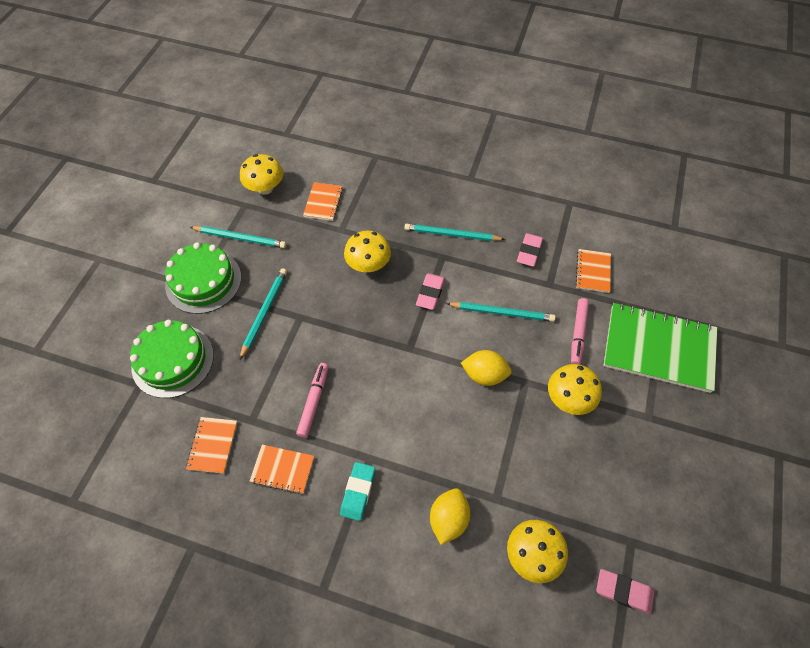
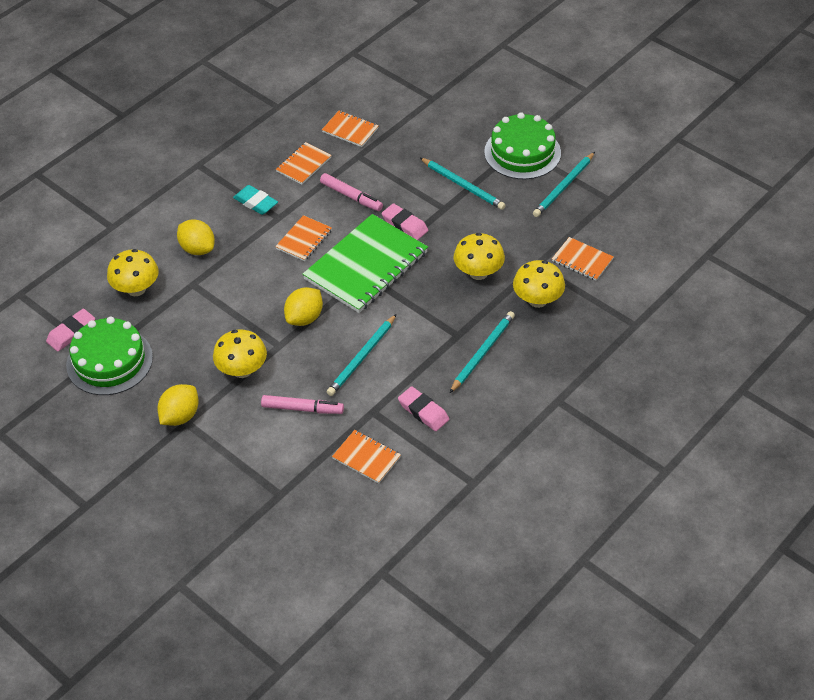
camera: 115 degrees right, 10 degrees down
(173, 360) = (445, 120): green cake -> green cake (109, 361)
(265, 188) = (626, 219): yellow mushroom -> yellow mushroom (537, 300)
(390, 419) = (304, 239): none -> orange notebook
(430, 293) = (417, 309): pink eraser -> pink eraser (405, 225)
(578, 333) = (302, 409): pink marker -> pink marker turned 150 degrees clockwise
(646, 425) = (180, 416): none -> yellow lemon
(658, 349) = (245, 468): green notebook -> green notebook (366, 266)

